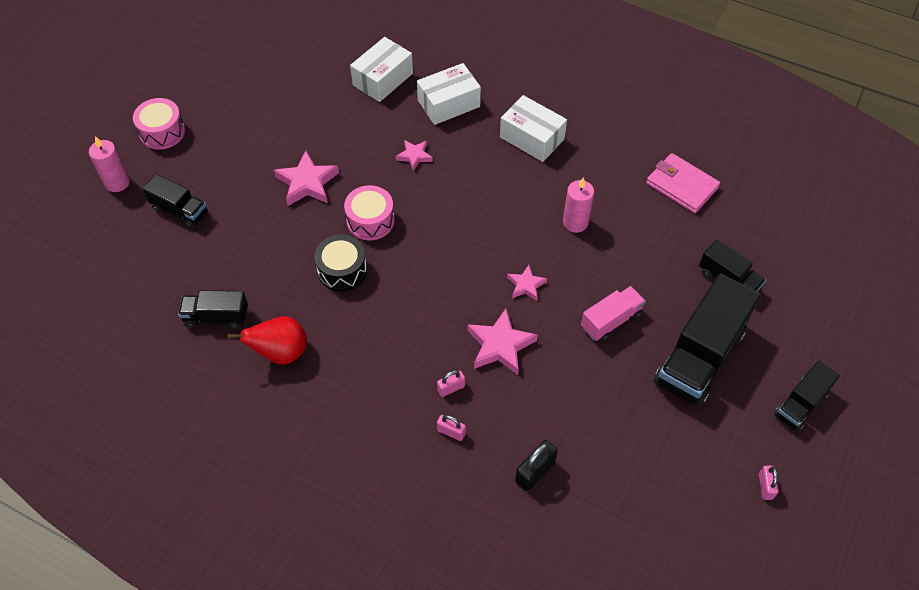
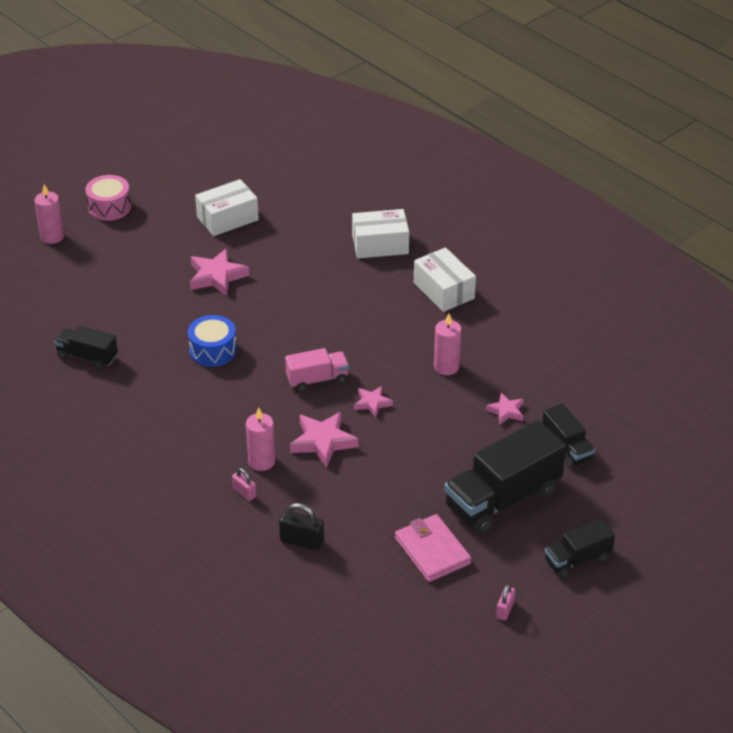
camera: 20 degrees right, 15 degrees down
(180, 211) = (95, 270): black truck -> none
(281, 352) = (128, 397): red pear -> none
(342, 270) = (213, 350): black drum -> blue drum
(370, 220) = (258, 319): pink drum -> none
(383, 79) = (329, 211): white box -> white box (227, 218)
(414, 156) = (325, 279): pink star -> pink star (506, 411)
(451, 388) = (261, 461): pink padlock -> pink candle
(535, 472) = (302, 541): black padlock -> black padlock turned 45 degrees clockwise
(611, 321) = (435, 450): pink truck -> pink truck (317, 379)
(681, 185) = (567, 363): pink wallet -> pink wallet (432, 551)

